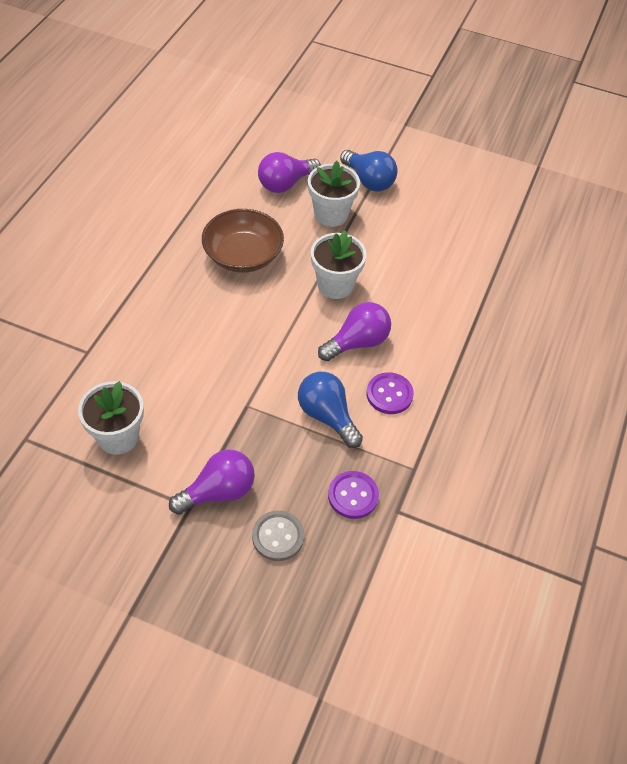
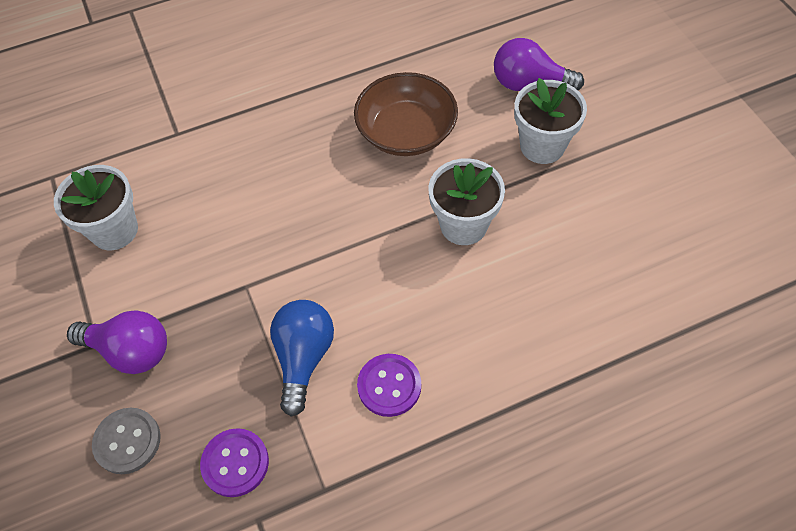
camera: 50 degrees right, 5 degrees up
(357, 342) = (418, 303): purple light bulb -> none
(369, 181) = (626, 134): blue light bulb -> none

